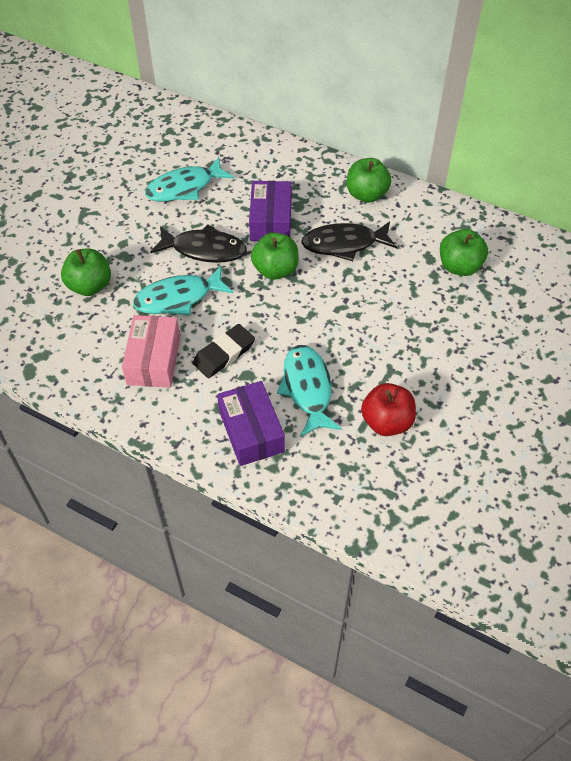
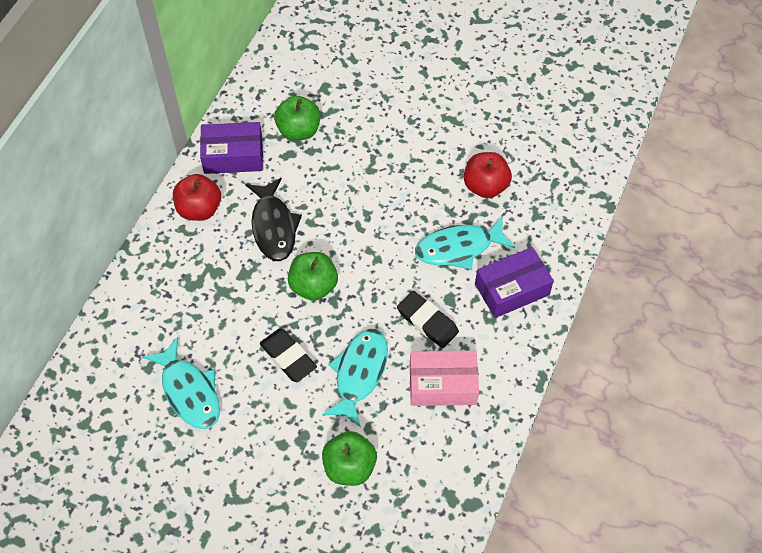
camera: 95 degrees left, 5 degrees up
(178, 298) = (359, 373): turquoise fish -> turquoise fish turned 135 degrees counterclockwise
(204, 249) = (288, 357): black fish -> black eraser
(271, 221) = (241, 296): purple box -> purple box (233, 156)
(366, 194) = (199, 209): green apple -> red apple

